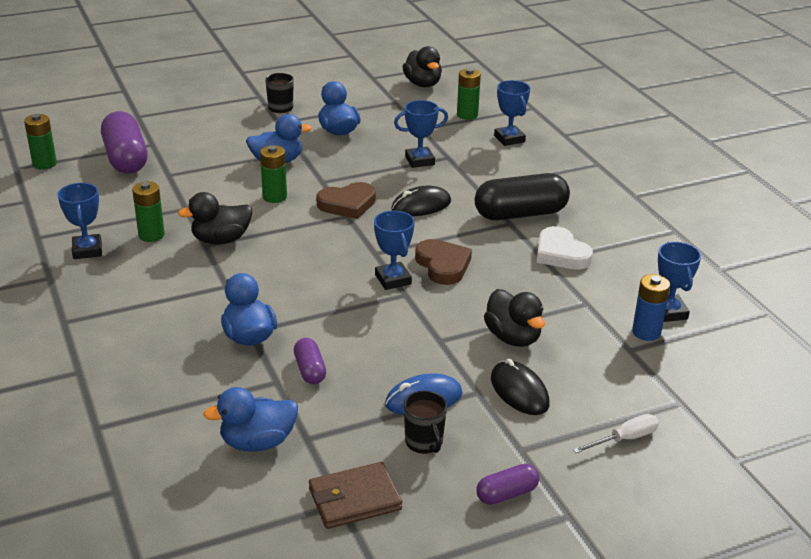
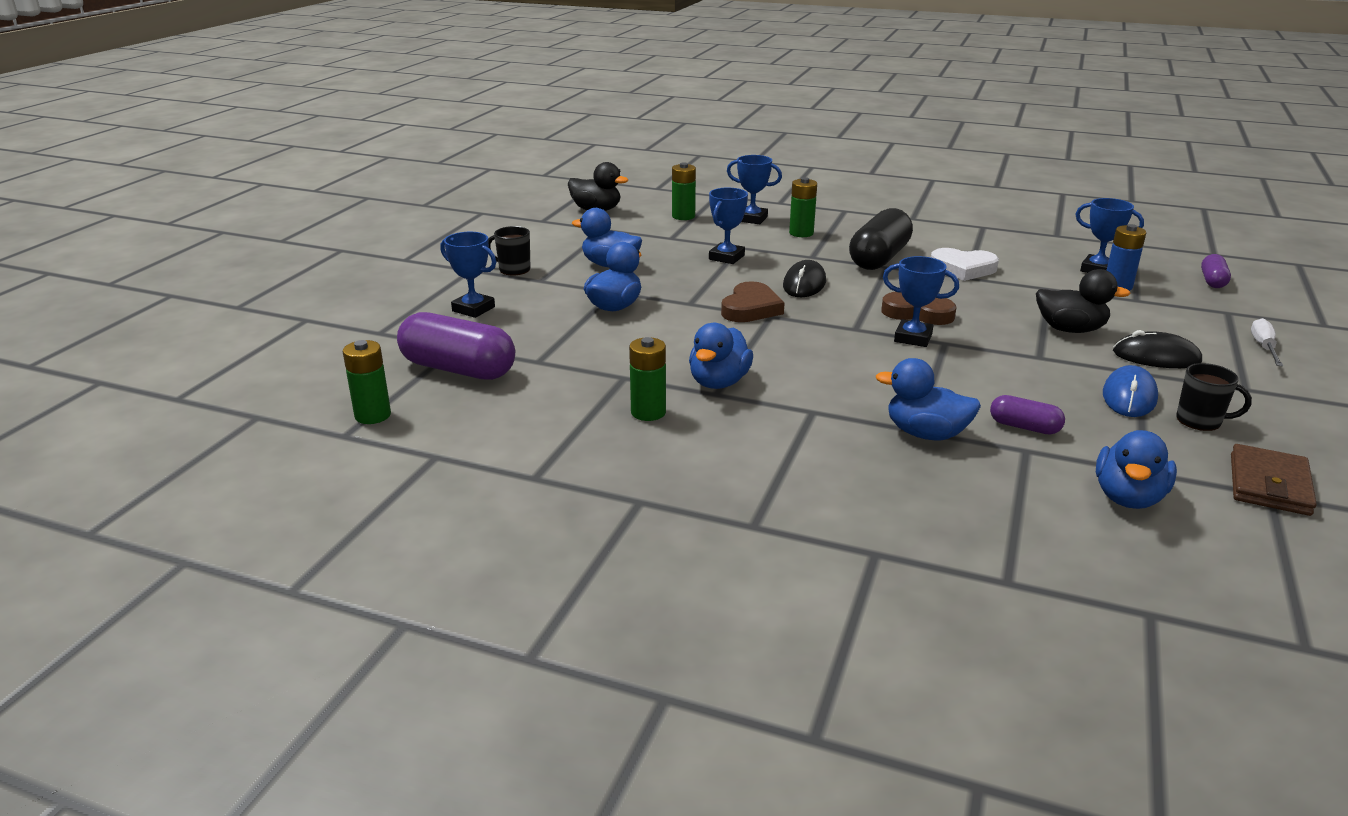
camera: 45 degrees left, 5 degrees down
(87, 250) = (618, 458): blue trophy -> blue trophy (473, 309)
(221, 240) = (719, 382): black duck -> blue duck
(274, 197) = (680, 331): green battery -> green battery (801, 233)
(507, 494) = (1310, 417): purple capsule -> purple capsule (1212, 281)

